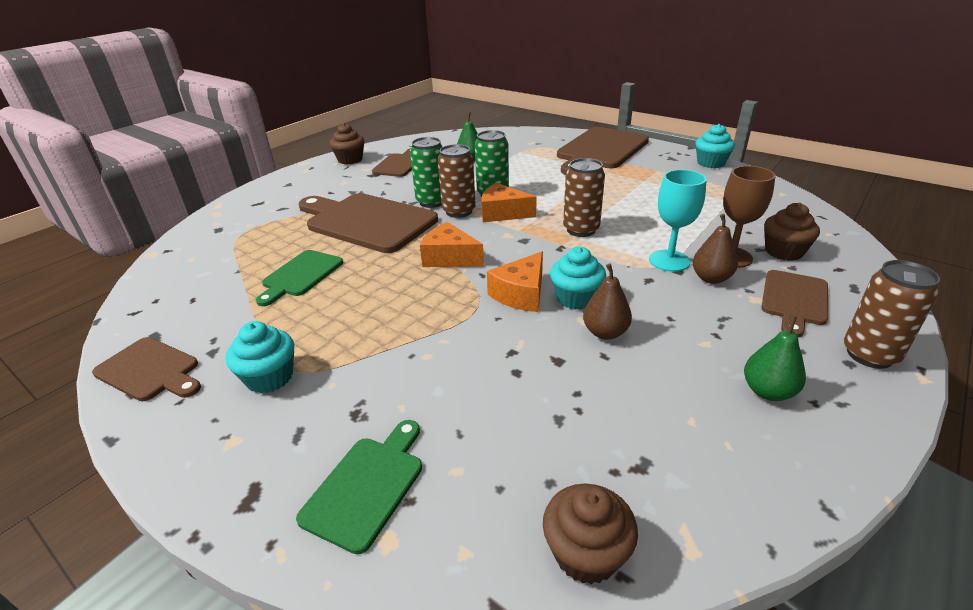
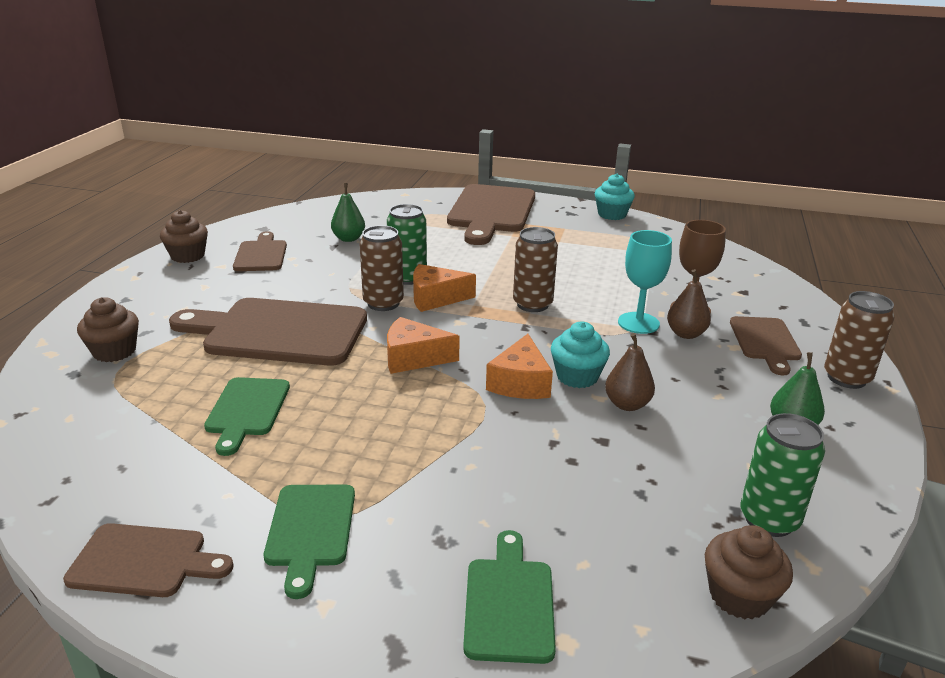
camera: 25 degrees left, 5 degrees down
(270, 377) = (310, 530): turquoise cupcake -> green cutting board
(432, 202) = (342, 296): green can -> green can (769, 519)
(783, 251) = (730, 297): brown cupcake -> brown cupcake (114, 351)

